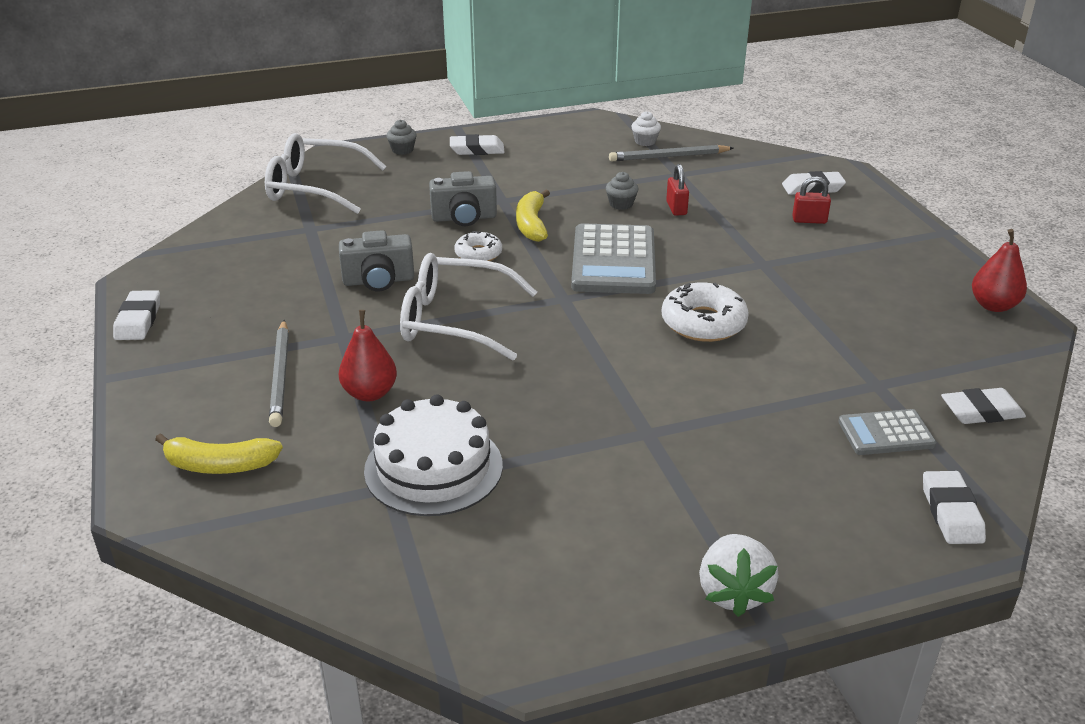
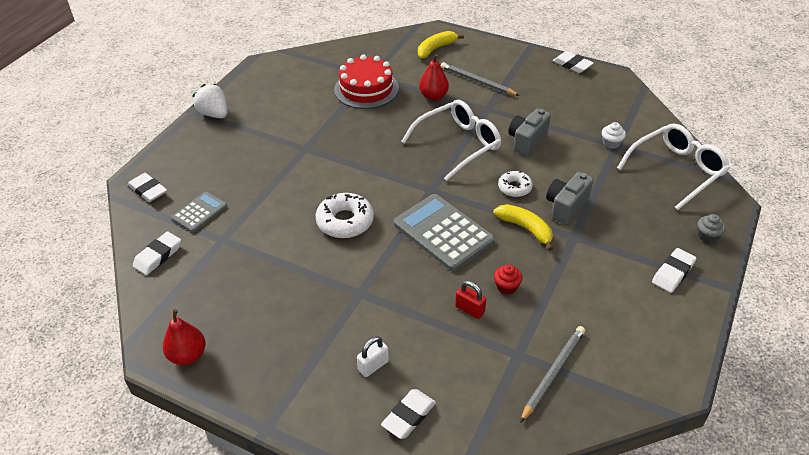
camera: 135 degrees right, 10 degrees up
(433, 468) = (366, 89): white cake -> red cake
(621, 204) = (506, 287): grey cupcake -> red cupcake
(645, 141) = (597, 382): white cupcake -> white cupcake (611, 143)
(809, 220) = (373, 365): red padlock -> white padlock

